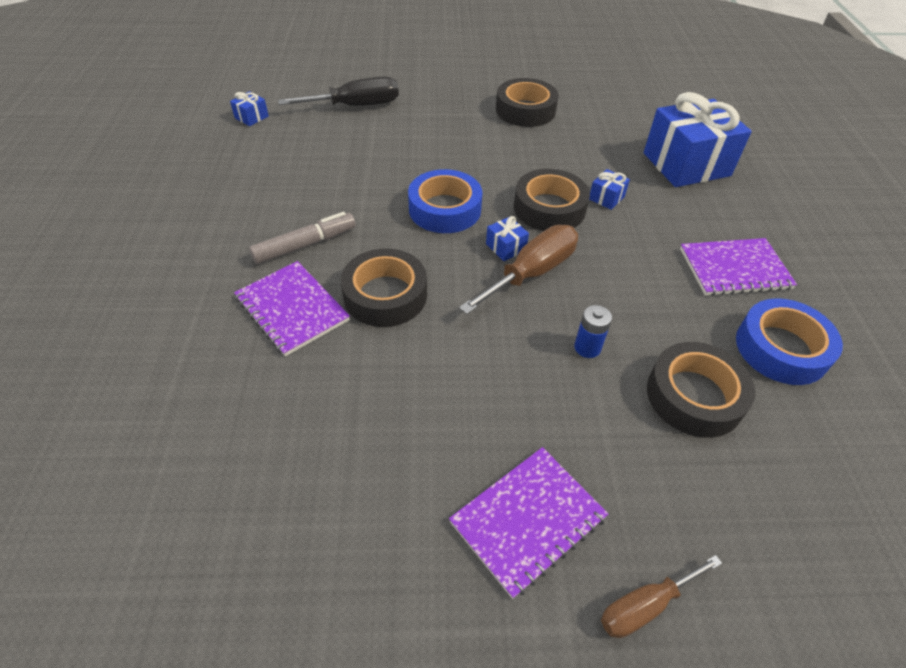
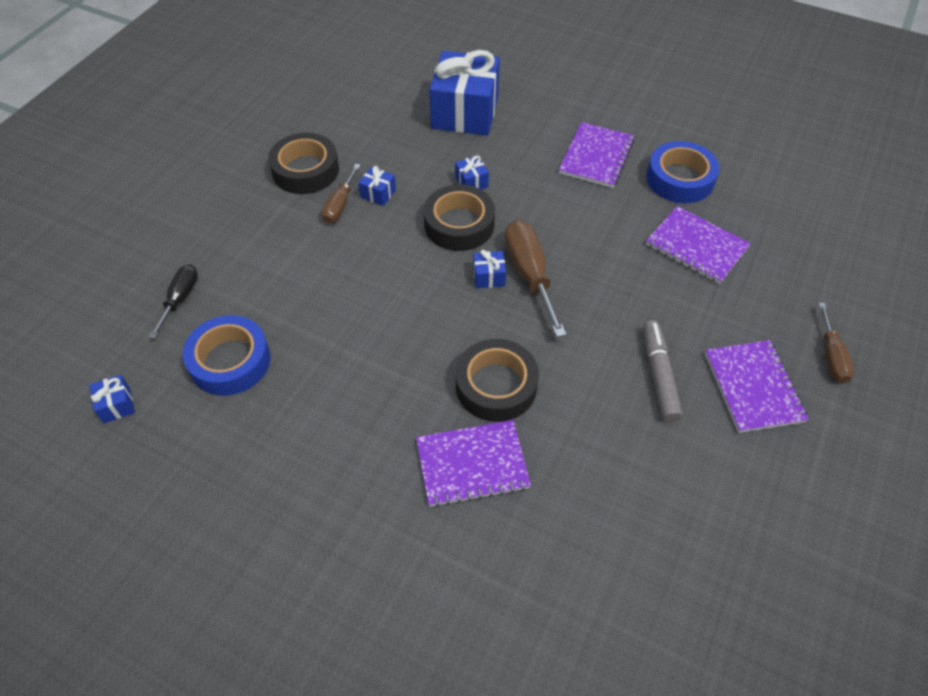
camera: 60 degrees left, 5 degrees up
(305, 245) = (388, 425): grey marker -> grey marker (659, 375)
(356, 106) = (180, 299): black screwdriver -> black screwdriver, size x0.61
(445, 209) = (410, 296): blue tape -> blue tape (230, 361)
(506, 139) = (340, 205): none -> brown screwdriver
(538, 152) = (378, 194): none -> blue gift
(587, 348) = (625, 280): blue battery -> none
(694, 396) = (696, 246): black tape -> purple notebook

